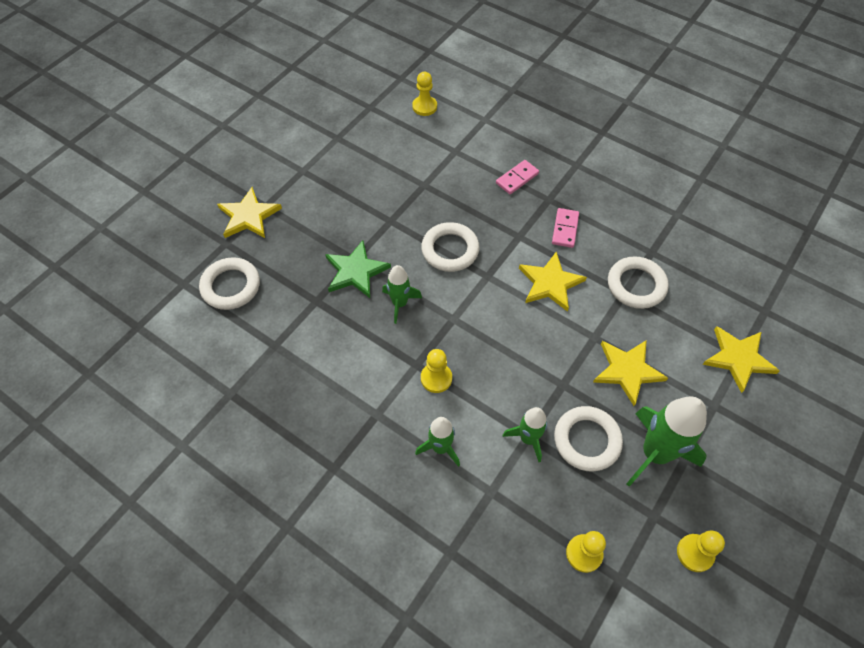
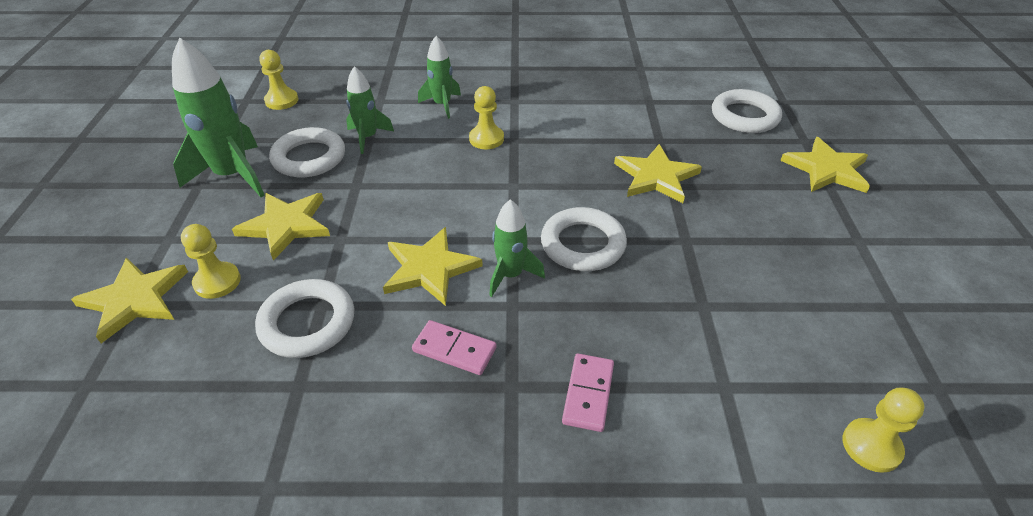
camera: 145 degrees right, 15 degrees down
(355, 271) = (656, 176): green star -> yellow star
(400, 304) = (580, 172): green rocket -> green rocket (511, 275)
(565, 229) = (454, 350): pink domino -> pink domino turned 45 degrees counterclockwise
(695, 553) = (179, 133): yellow pawn -> yellow pawn (217, 282)

